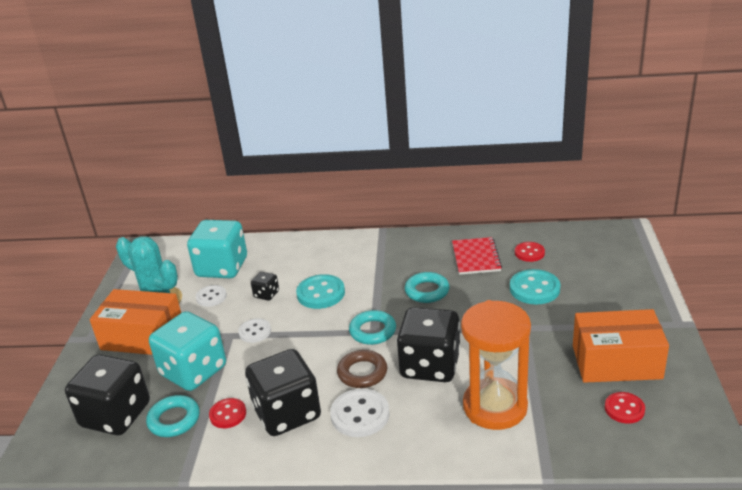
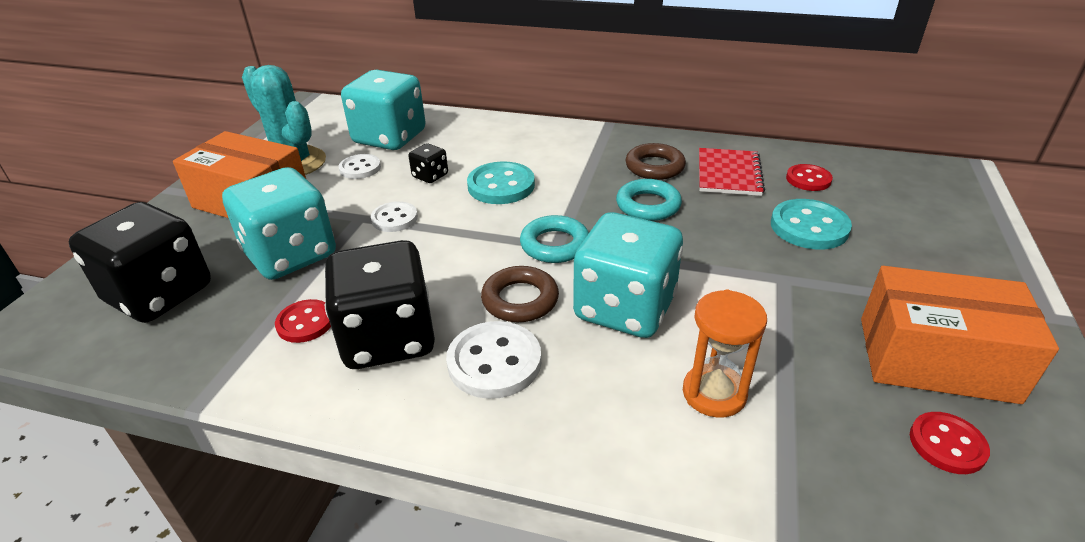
camera: 10 degrees right, 5 degrees up
(174, 420) = (230, 316): turquoise ring -> none
(424, 260) = (654, 167): none -> brown ring
(430, 365) = (624, 308): black dice -> turquoise dice
(495, 407) = (714, 393): orange hourglass -> orange hourglass, size x0.59

